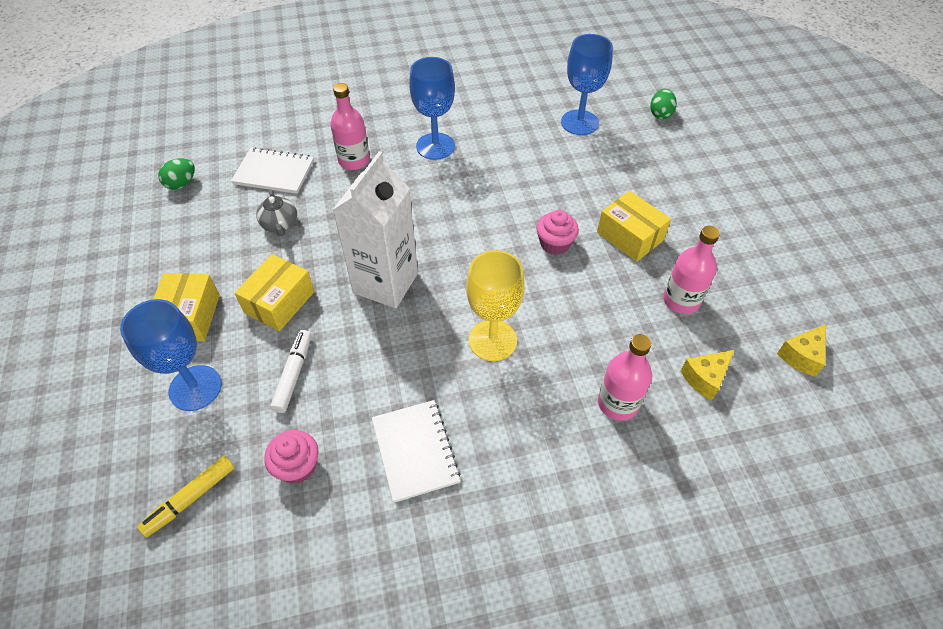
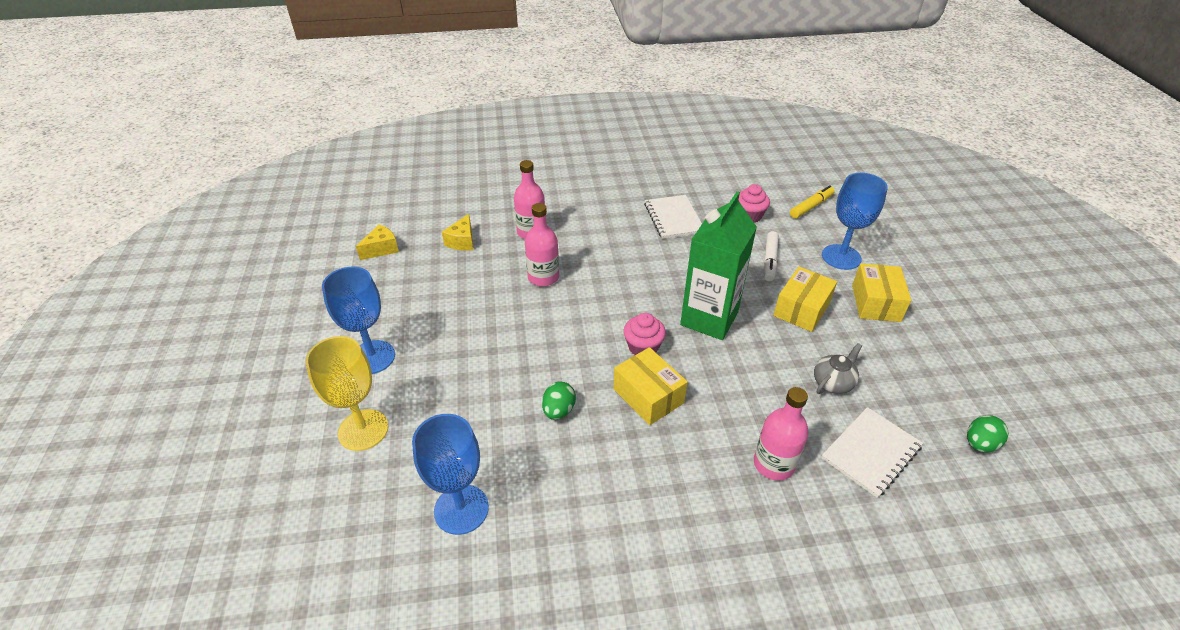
camera: 175 degrees left, 10 degrees down
(274, 172) = (871, 453): white notebook -> white notebook turned 60 degrees counterclockwise
(280, 224) = (833, 382): grey teapot -> grey teapot turned 60 degrees clockwise
(385, 283) = (709, 319): white carton -> green carton
(435, 146) = (668, 480): blue goblet -> blue goblet (372, 357)
(492, 340) = (615, 272): yellow goblet -> yellow goblet (363, 430)
(555, 244) = (544, 343): pink cupcake -> pink cupcake (643, 347)
(630, 236) = (467, 346): yellow box -> yellow box (648, 396)
(660, 114) = (338, 517): green egg -> green egg (559, 410)
(681, 300) = (450, 289): pink bottle -> pink bottle (543, 277)
(705, 378) = (462, 241): yellow cheese -> yellow cheese turned 135 degrees clockwise

